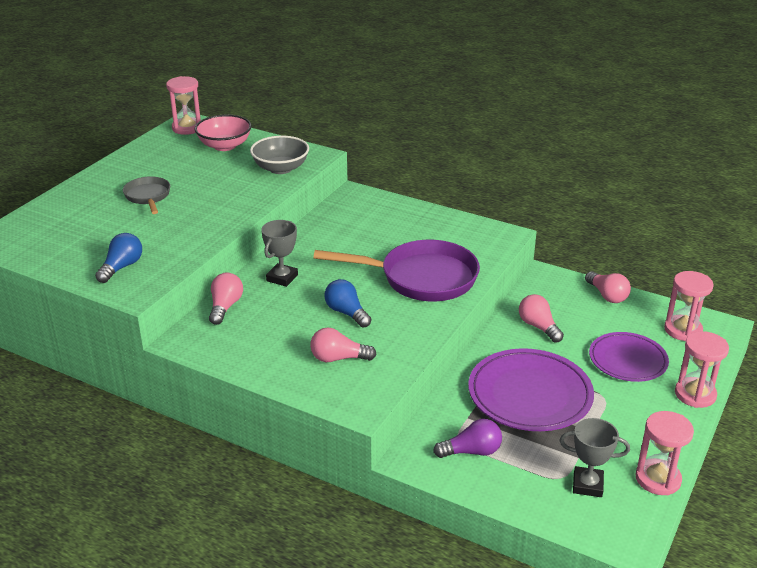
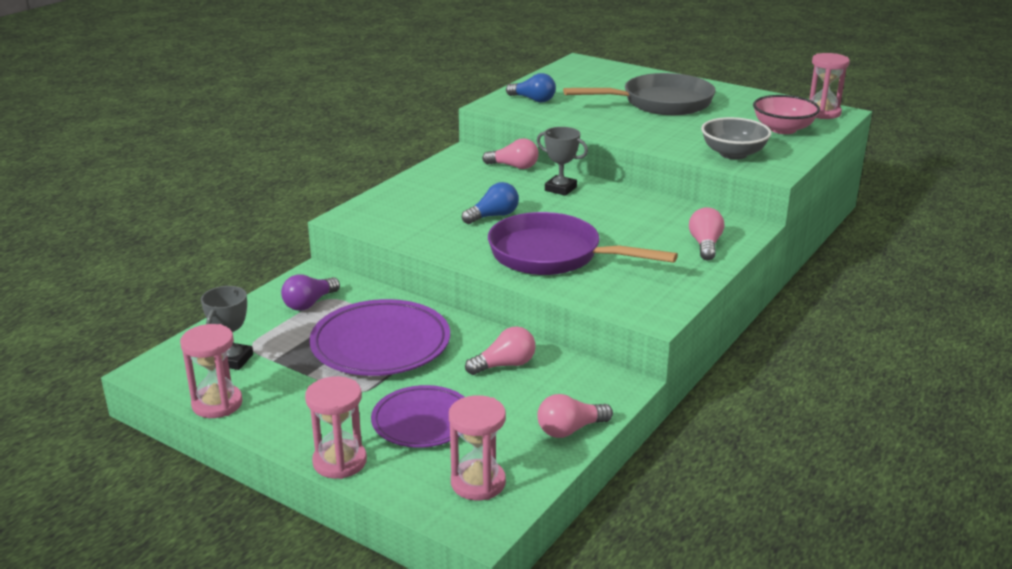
camera: 95 degrees right, 5 degrees down
(148, 197) = (660, 103): grey pan -> grey pan, size x1.92
(338, 358) = (420, 211): pink light bulb -> pink light bulb (705, 245)
(421, 278) = (553, 255): purple pan -> purple pan turned 105 degrees clockwise
(471, 451) = (309, 303): purple light bulb -> purple light bulb turned 45 degrees clockwise

